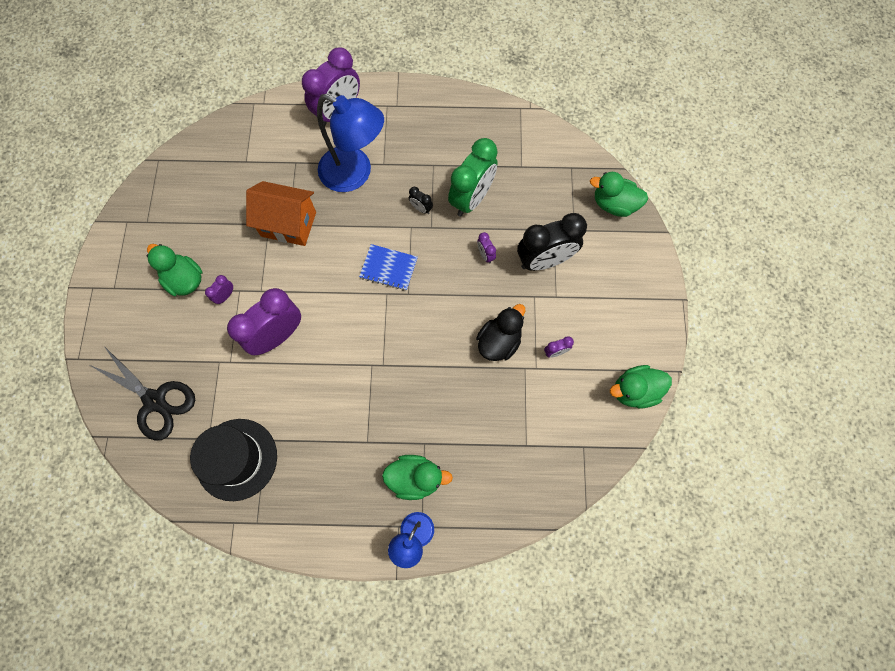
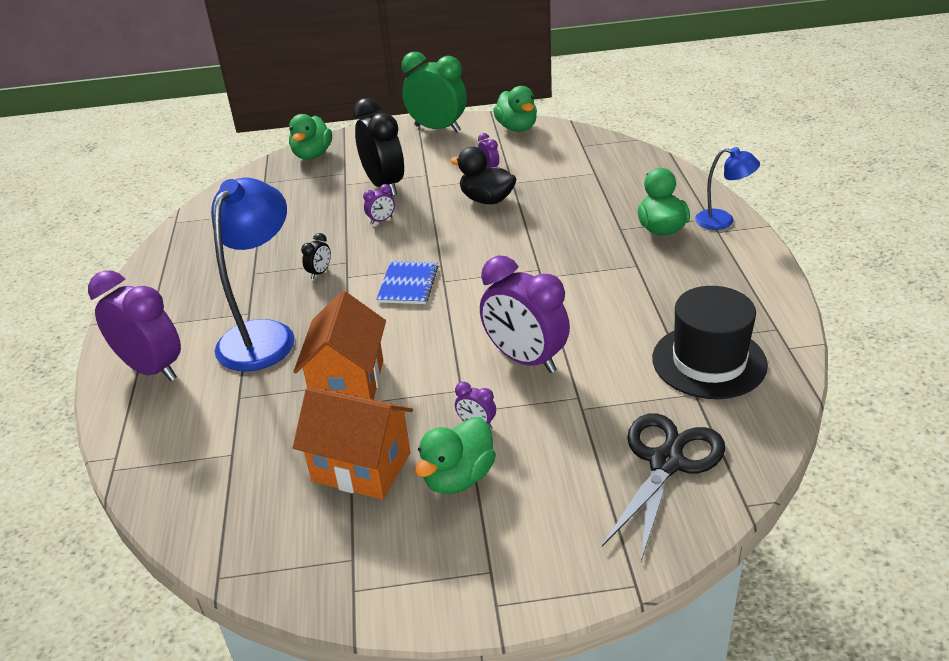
camera: 95 degrees left, 35 degrees down
(211, 229) = (361, 467): none -> orange house
(471, 199) = (305, 239): green clock -> green clock (437, 129)

